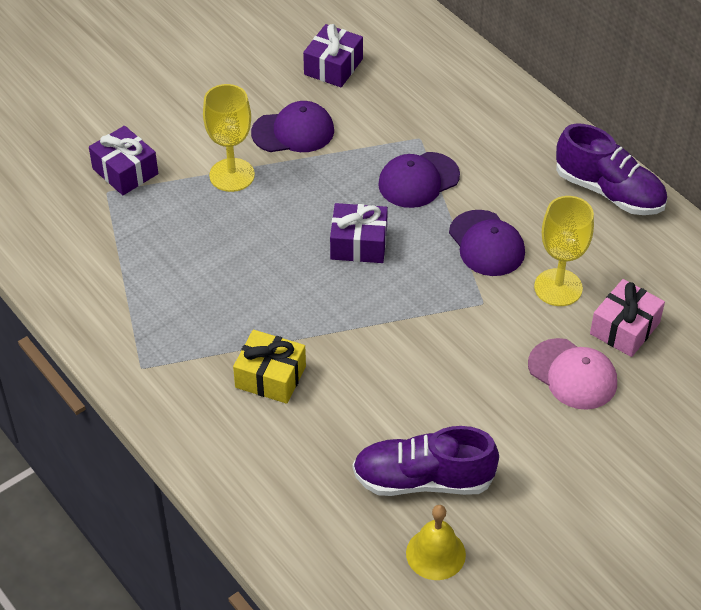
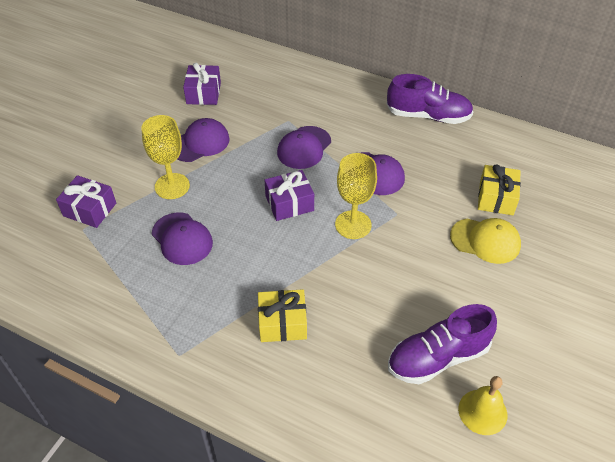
camera: 25 degrees left, 0 degrees up
(210, 242) = (182, 239): none -> purple cap
(558, 287) = (438, 186): yellow goblet -> yellow goblet (353, 225)
(572, 374) = (485, 241): pink cap -> yellow cap
(624, 328) = (496, 198): pink gift -> yellow gift

